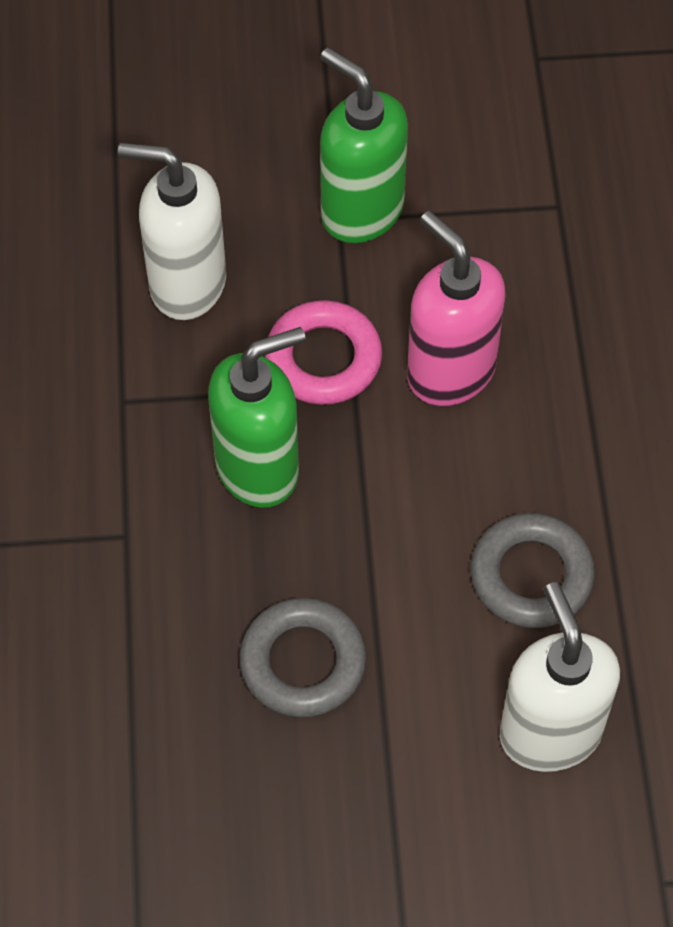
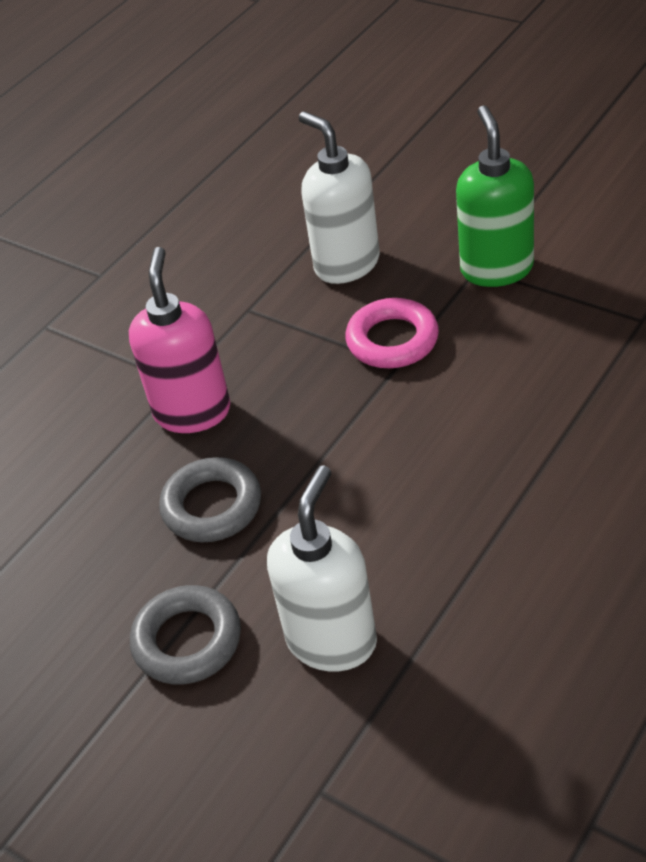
camera: 45 degrees right, 15 degrees down
(258, 468) = (292, 382): green soap dispenser -> none
(450, 371) = (471, 384): pink soap dispenser -> pink soap dispenser (192, 412)
(531, 576) = (412, 534): grey ring -> grey ring (187, 641)

